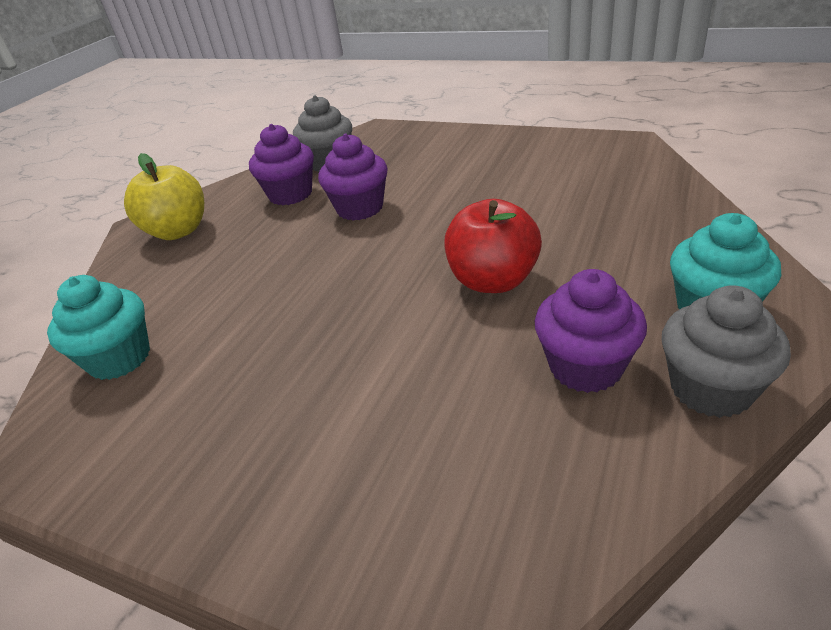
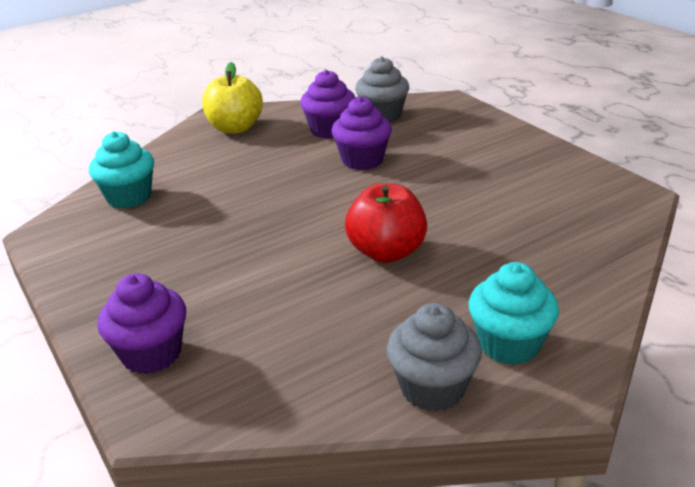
camera: 30 degrees right, 5 degrees down
(585, 367) = (372, 334): purple cupcake -> purple cupcake (151, 353)

